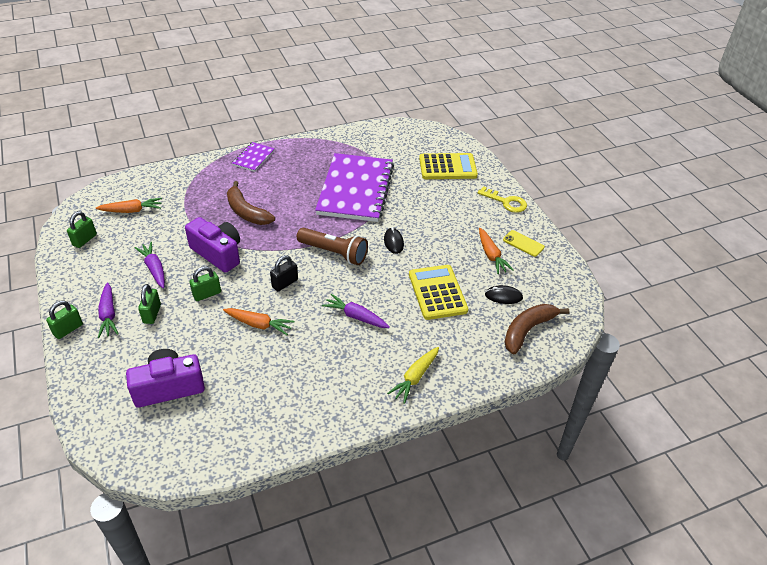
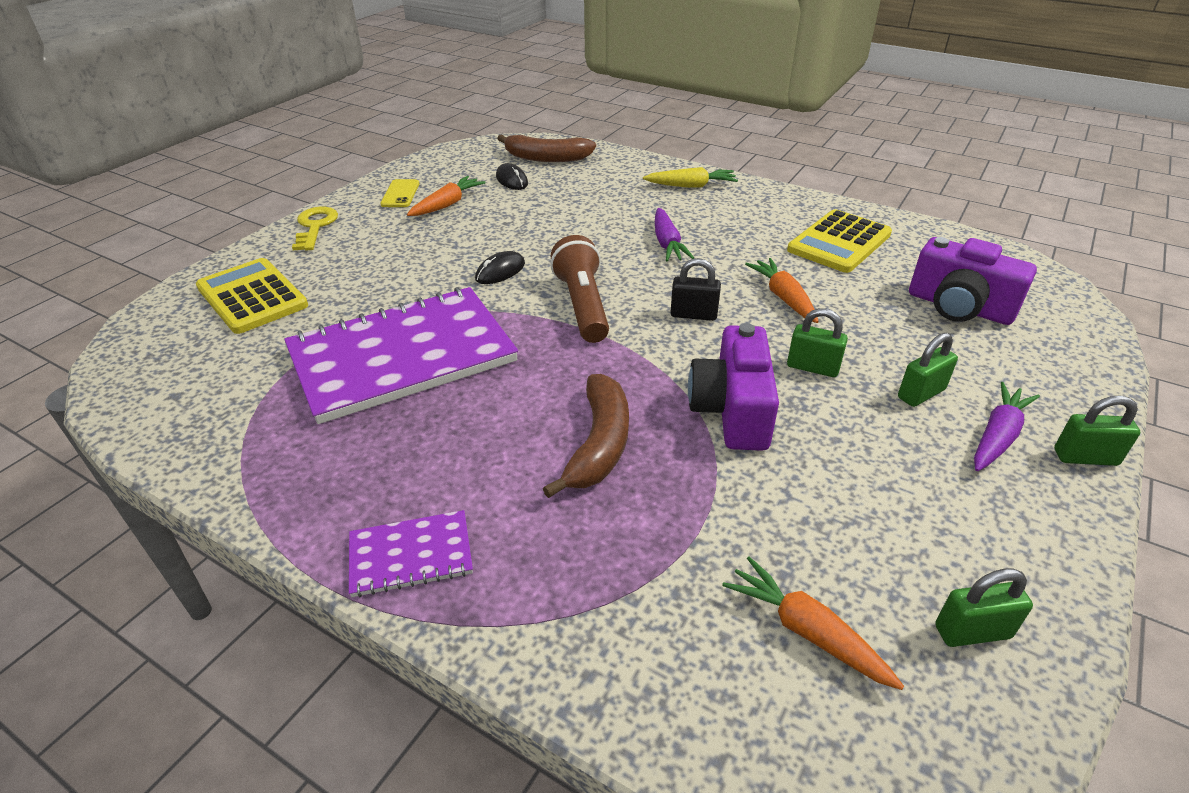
camera: 125 degrees left, 5 degrees down
(154, 269) = (862, 458): purple carrot -> none
(437, 292) = (557, 213): yellow calculator -> yellow calculator (839, 242)

